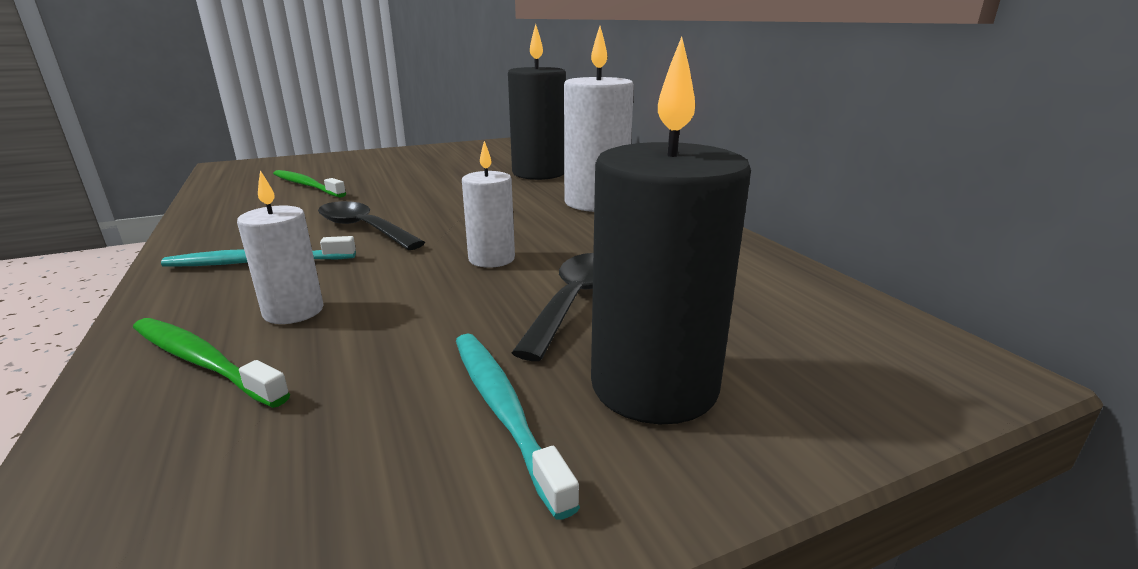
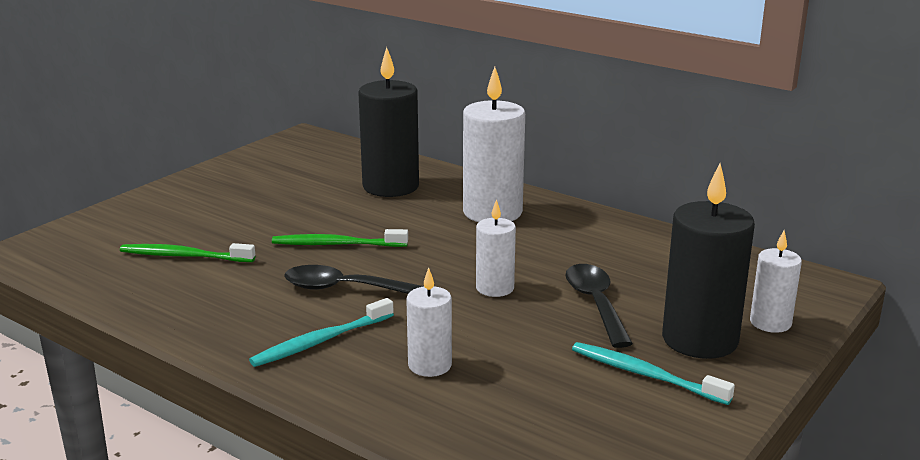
camera: 30 degrees left, 0 degrees up
(203, 361) = (438, 409): green toothbrush -> green toothbrush (336, 244)
(804, 397) = (770, 322): none -> white candle

